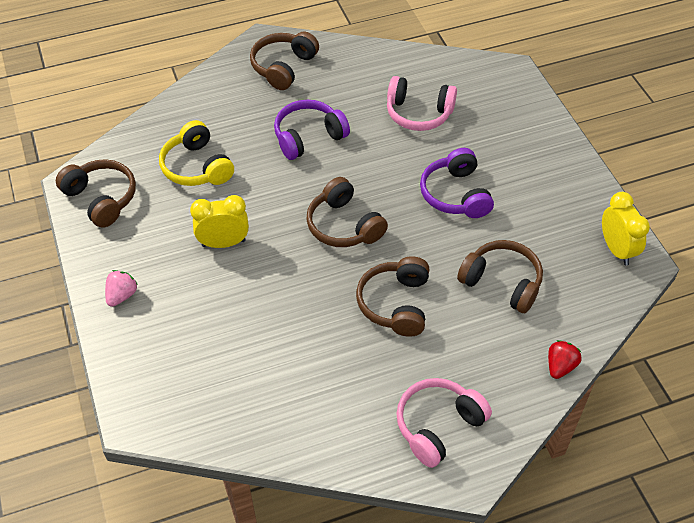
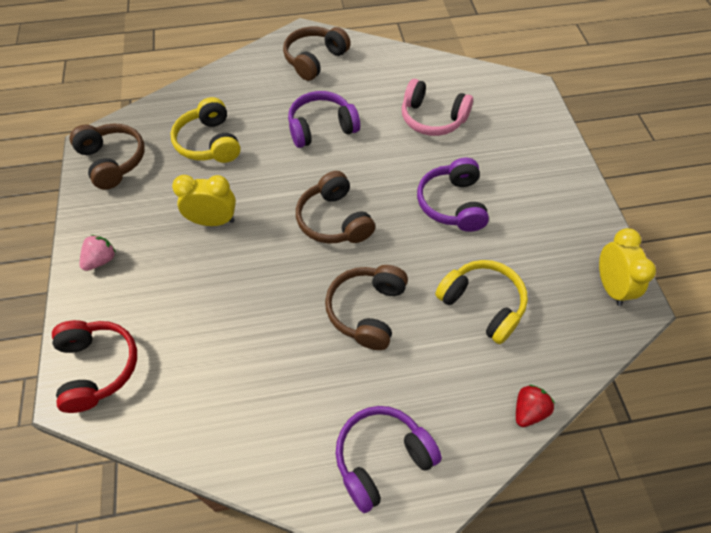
camera: 10 degrees right, 5 degrees up
(151, 392) = (97, 368): none -> red headphones
(438, 426) = (382, 459): pink headphones -> purple headphones
(502, 282) = (482, 305): brown headphones -> yellow headphones

